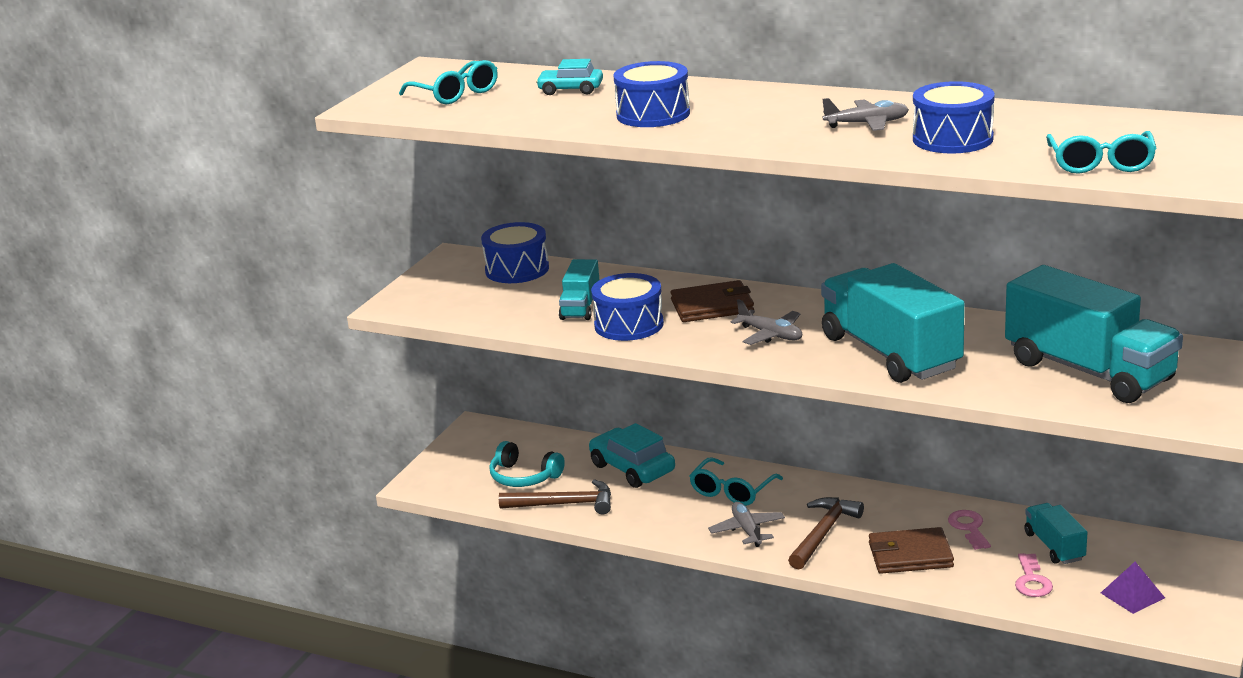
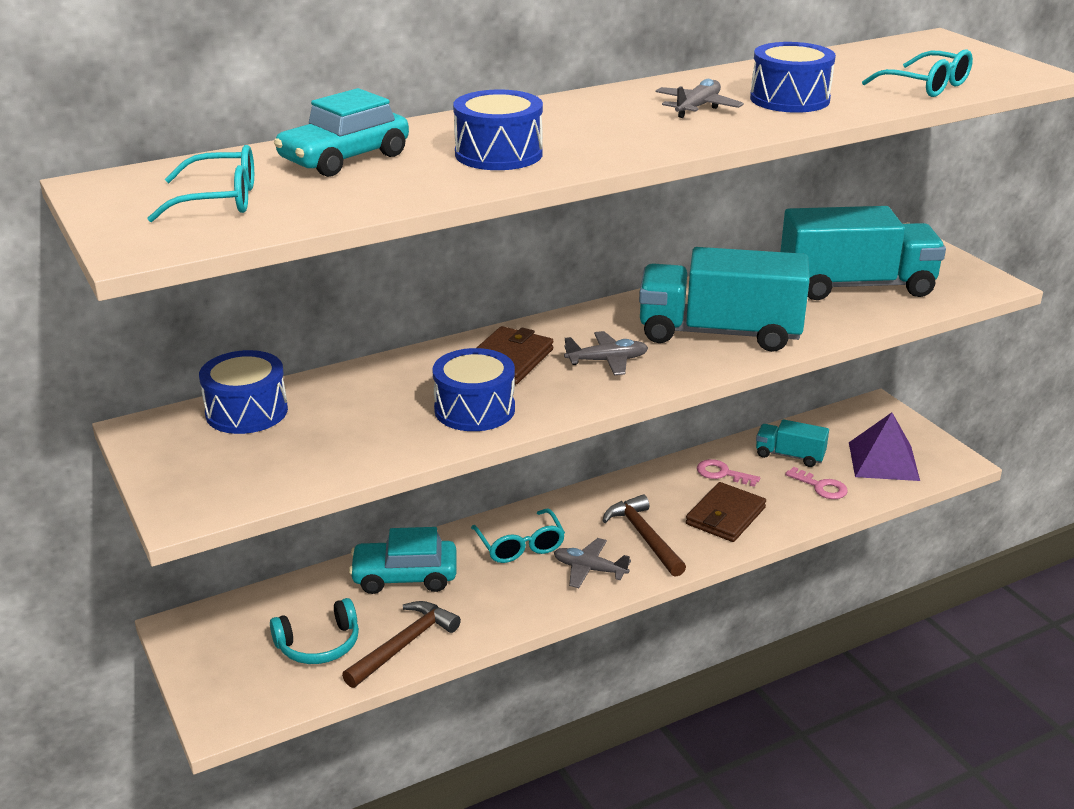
camera: 55 degrees left, 5 degrees up
(570, 90) = (344, 158): turquoise car -> turquoise car, size x1.60
(580, 307) = (394, 416): turquoise truck -> none
(1132, 595) = (883, 461): purple pyramid -> purple pyramid, size x1.67

